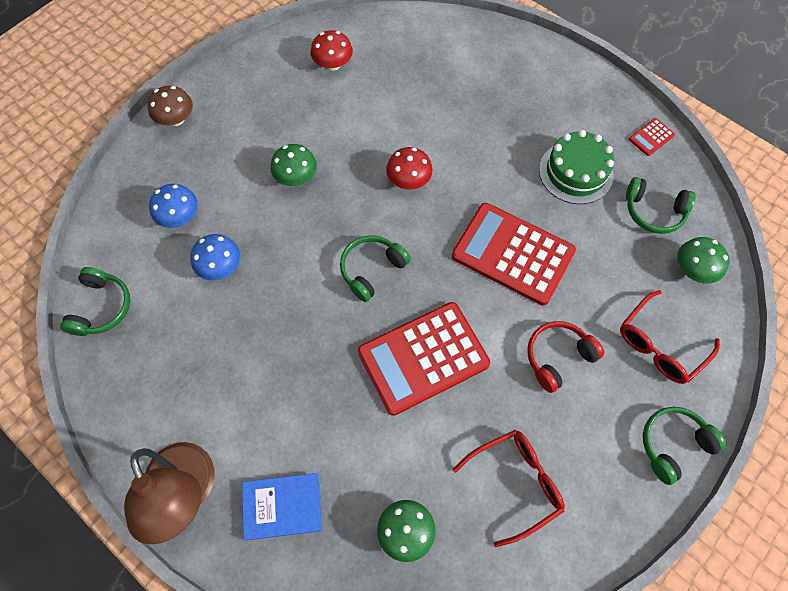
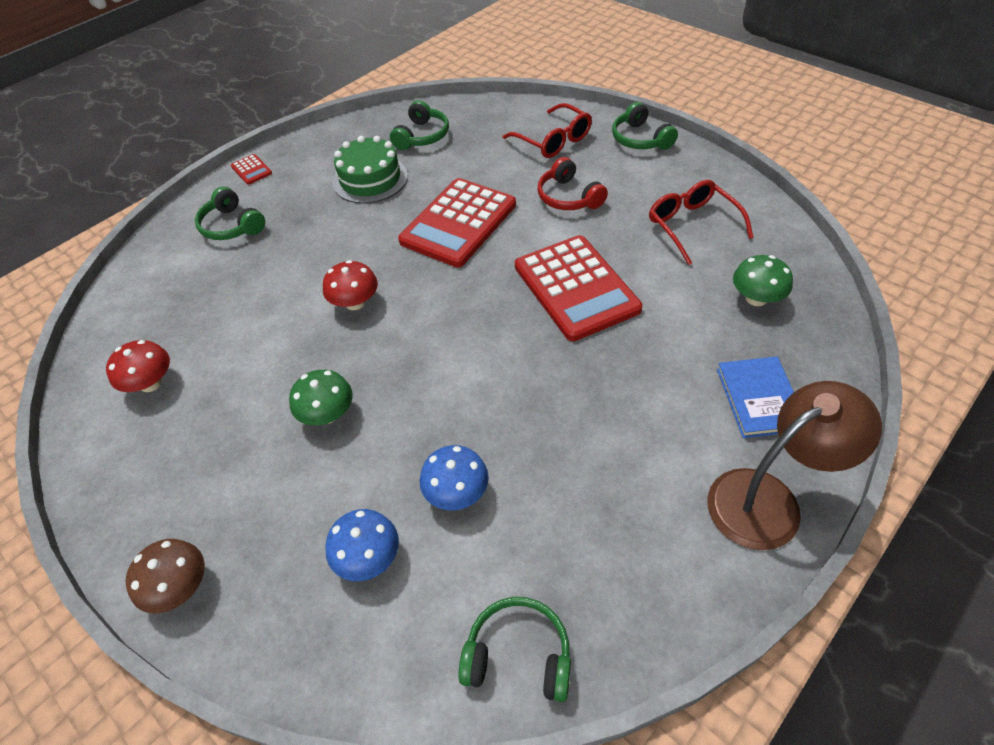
camera: 85 degrees left, 15 degrees down
(372, 269) = (470, 332): green headphones -> green headphones (232, 226)
(651, 137) = (341, 133): red calculator -> red calculator (251, 170)
(693, 270) = (482, 119): green mushroom -> none

